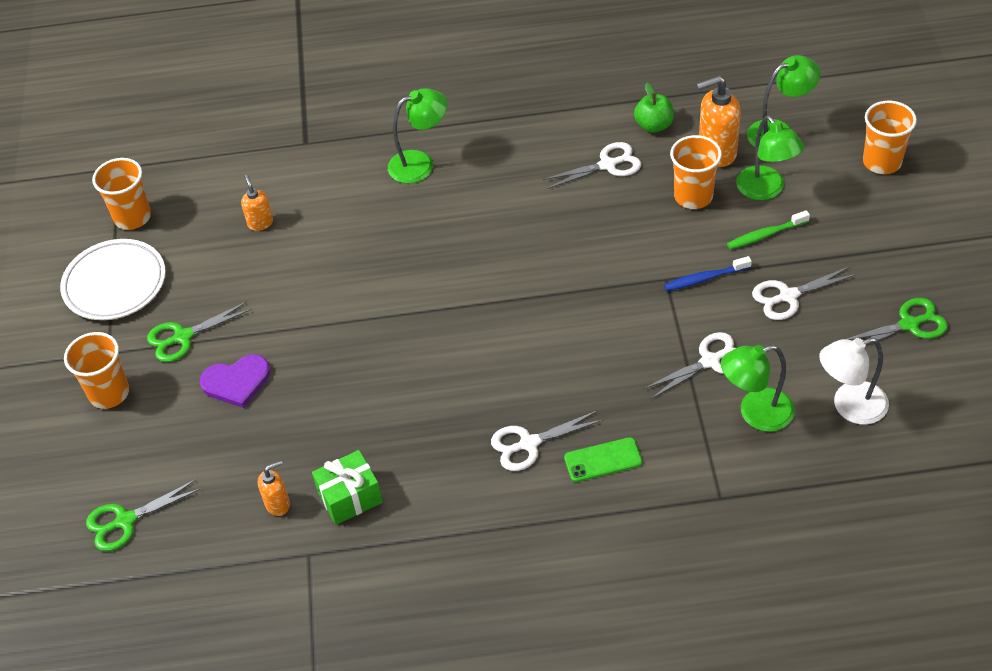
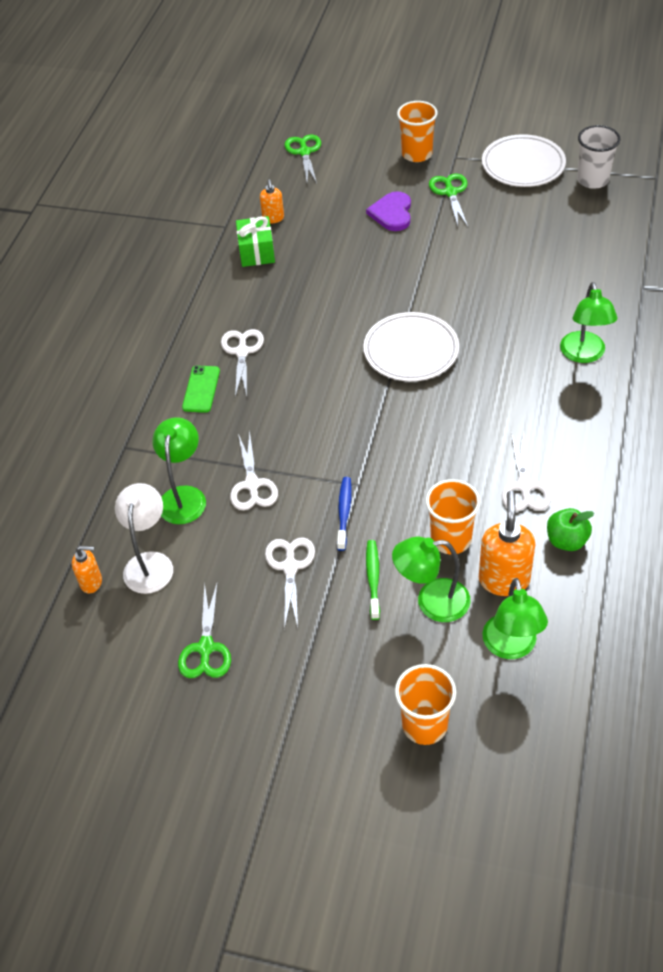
camera: 110 degrees right, 0 degrees up
(132, 217) = (592, 180): orange cup -> white cup
(260, 223) = (553, 246): orange soap dispenser -> orange soap dispenser (91, 582)
(467, 294) = (411, 351): none -> white plate

